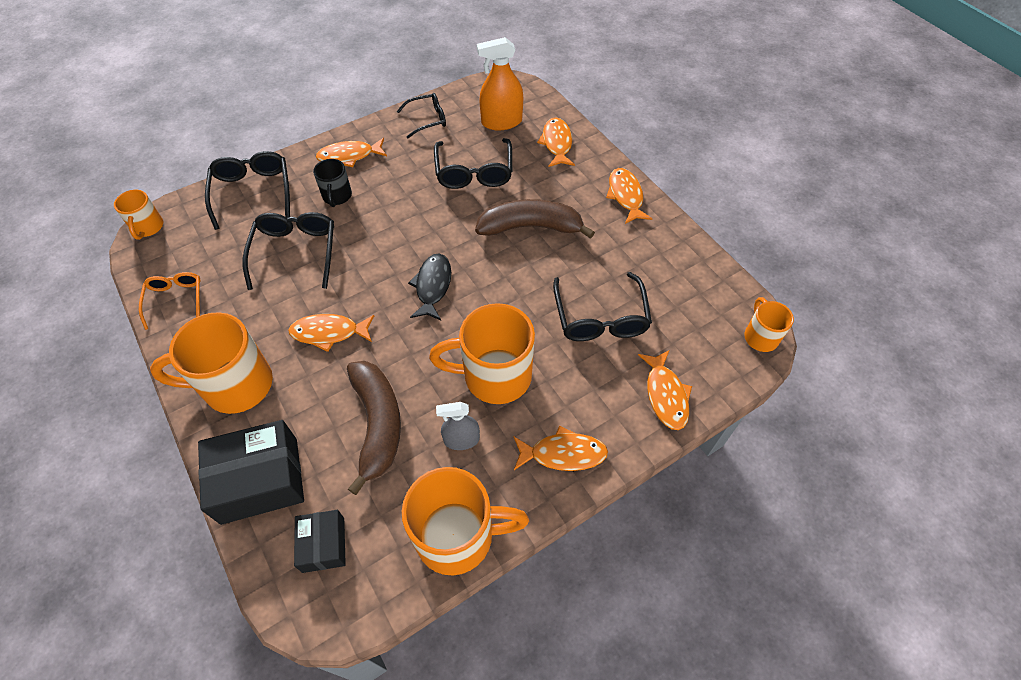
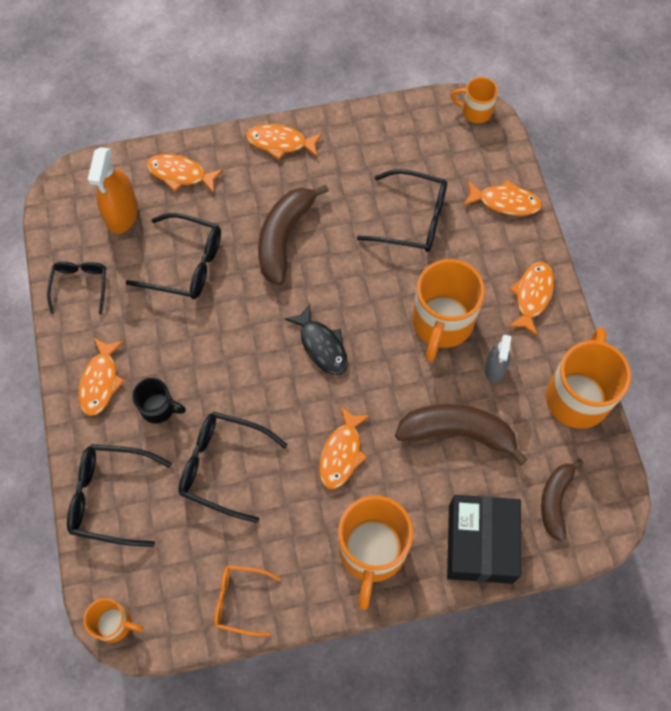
camera: 70 degrees left, 10 degrees up
(323, 544) = (555, 500): black box -> brown banana
(433, 286) = (322, 346): black fish -> black fish turned 150 degrees counterclockwise

